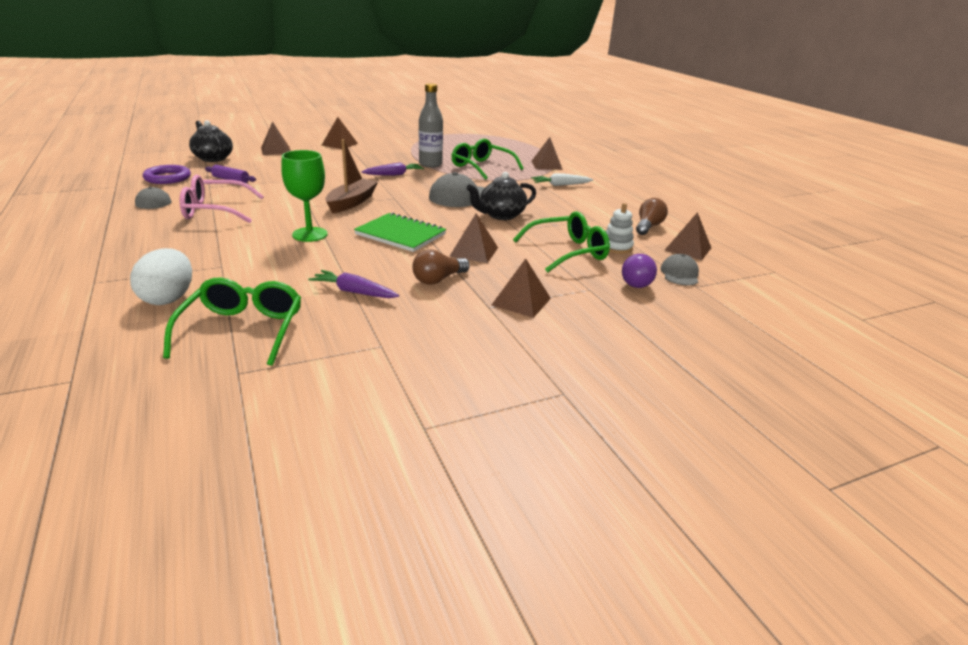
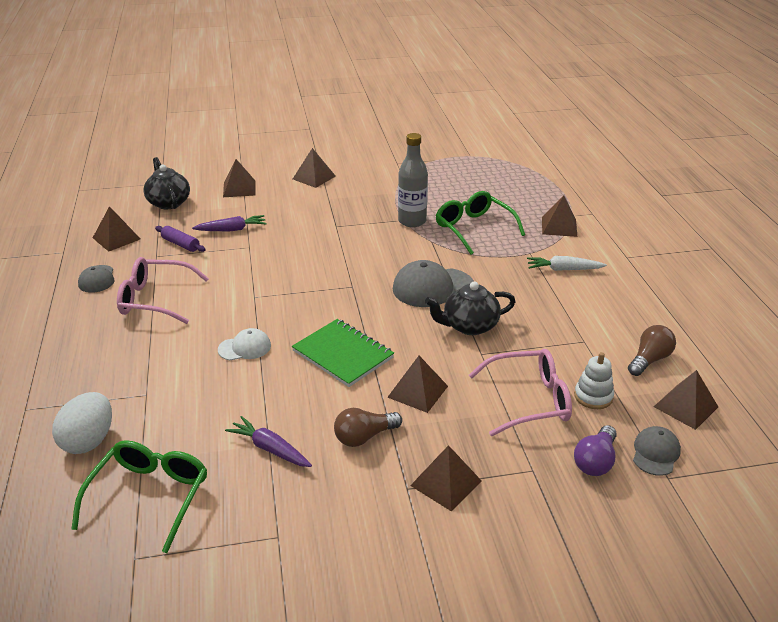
camera: 15 degrees right, 5 degrees up
(167, 178) = (116, 238): purple ring -> brown pyramid
(310, 234) = (245, 348): green goblet -> white cap
(352, 202) = (302, 292): brown boat -> none
(394, 175) = (363, 240): purple carrot -> purple carrot (232, 229)
(568, 252) = (529, 400): green glasses -> pink glasses

